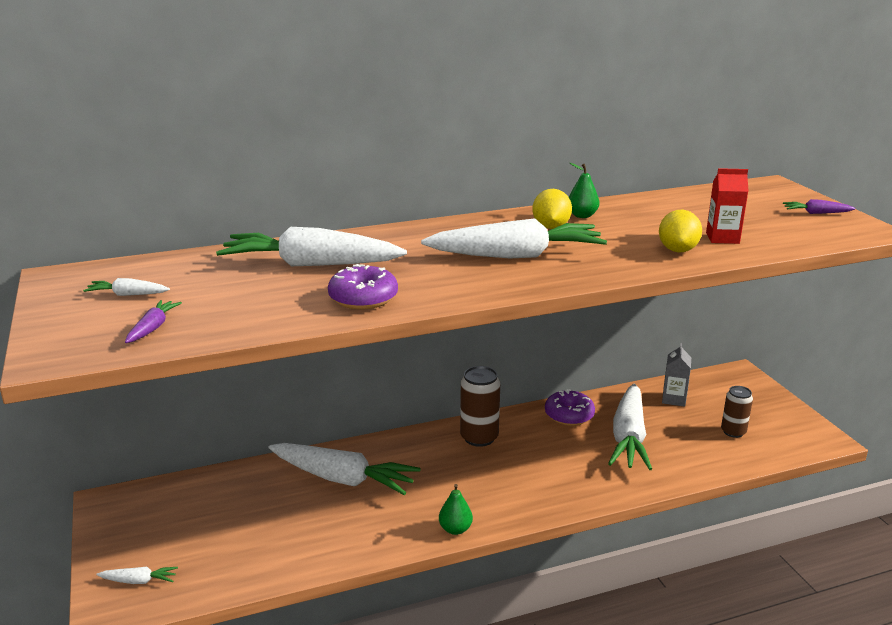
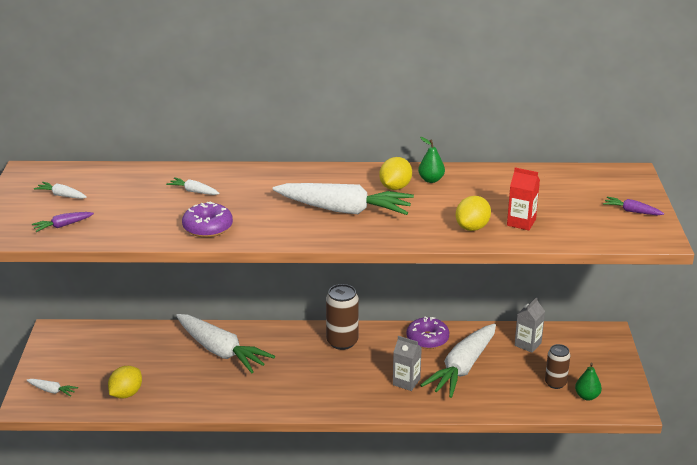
camera: 20 degrees right, 5 degrees up
(153, 328) = (62, 225): purple carrot -> purple carrot turned 150 degrees counterclockwise
(248, 560) = (126, 394): none -> yellow lemon
(311, 264) = (194, 191): white carrot -> white carrot, size x0.42
(455, 529) = (278, 407): green pear -> green pear (587, 396)
(581, 465) = (406, 382): none -> grey carton

